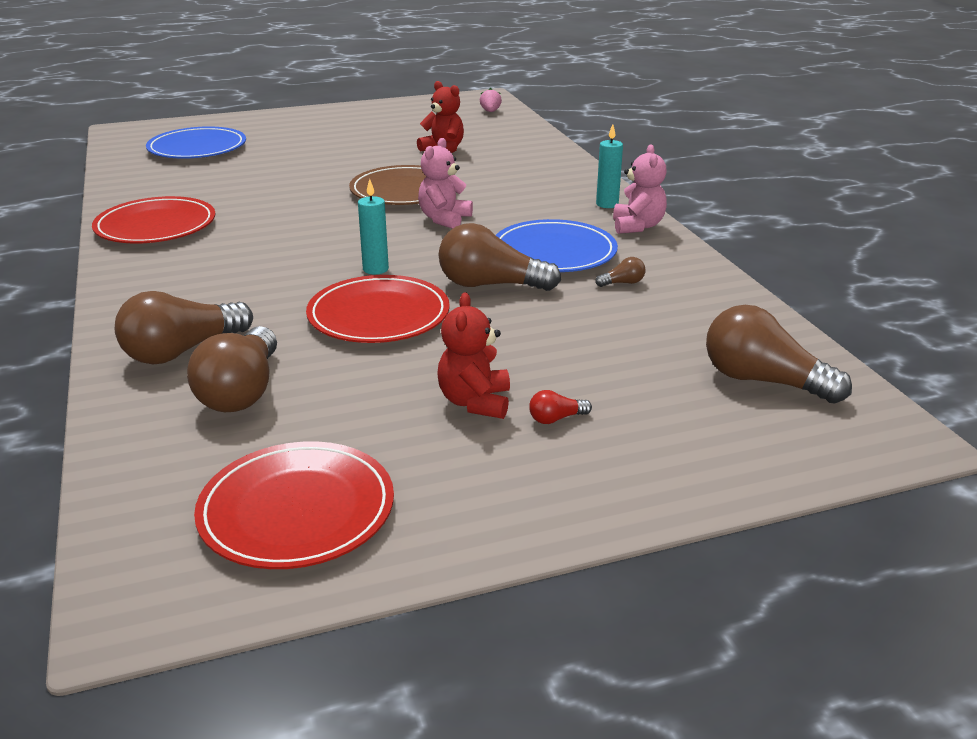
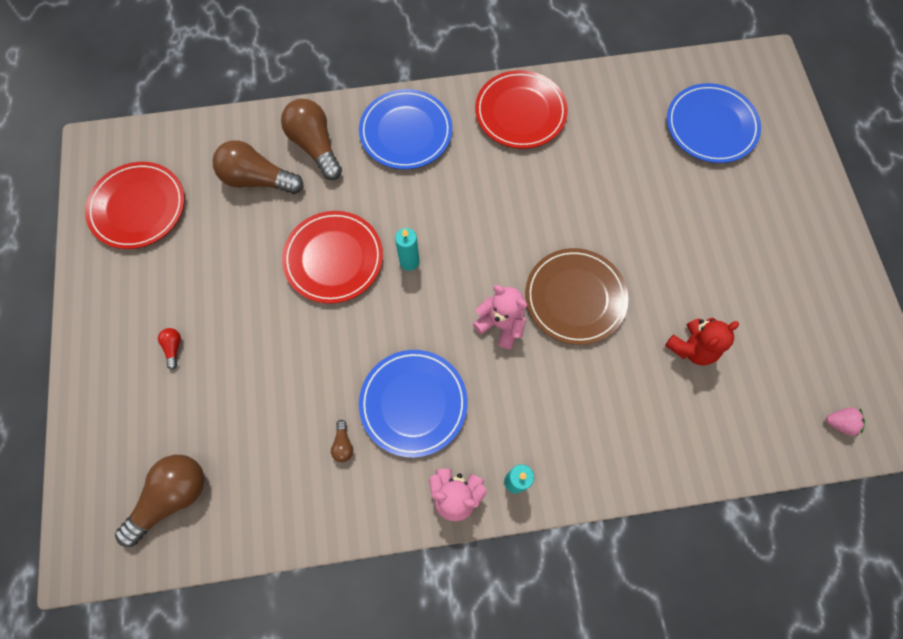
camera: 100 degrees right, 40 degrees up
(170, 288) = (406, 132): none -> blue plate
(475, 402) = (206, 304): red teddy bear -> none
(490, 285) = (363, 341): brown light bulb -> none

